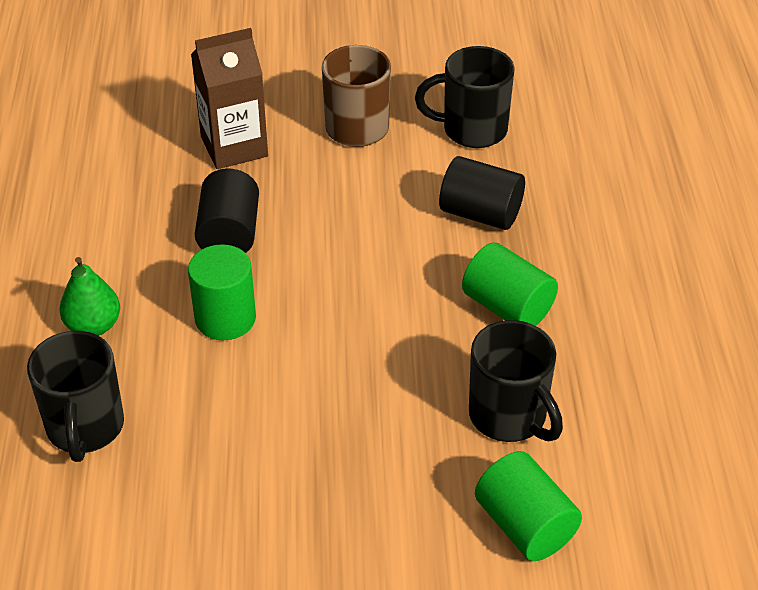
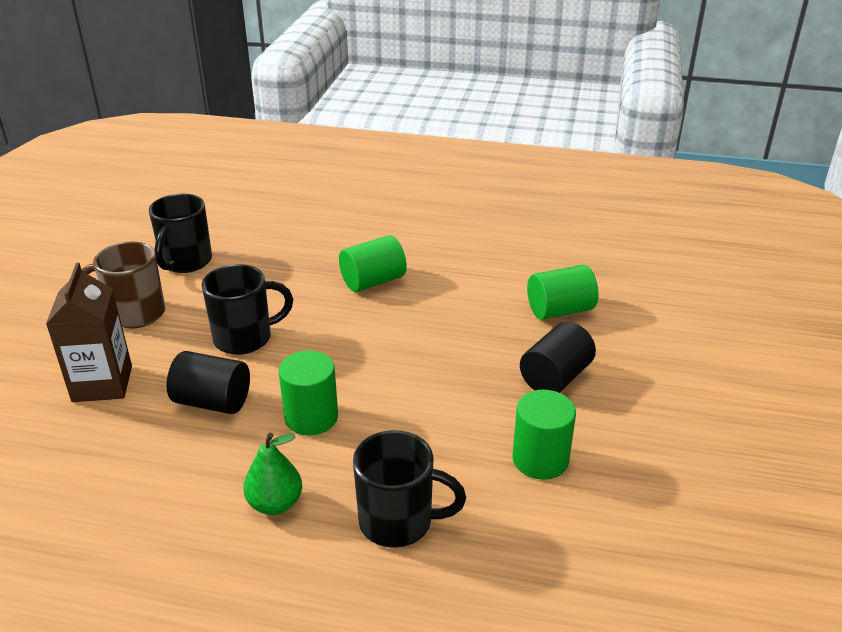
camera: 75 degrees left, 10 degrees down
(205, 541) = (540, 459): none -> green cylinder
(480, 213) = (276, 275): black cylinder -> black cylinder (555, 377)
(509, 416) = (470, 299): black mug -> black mug (245, 338)

